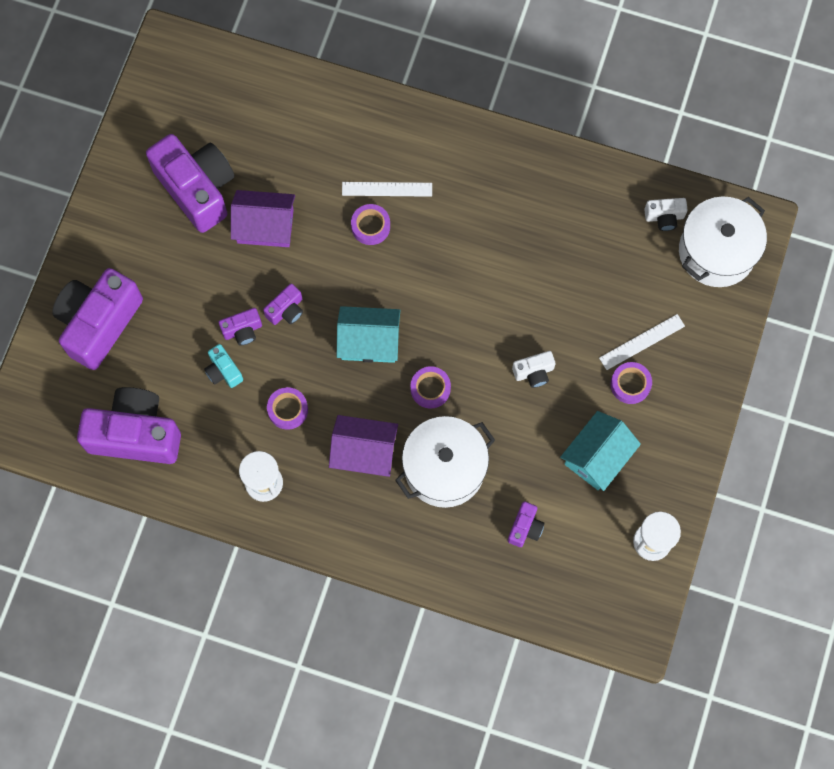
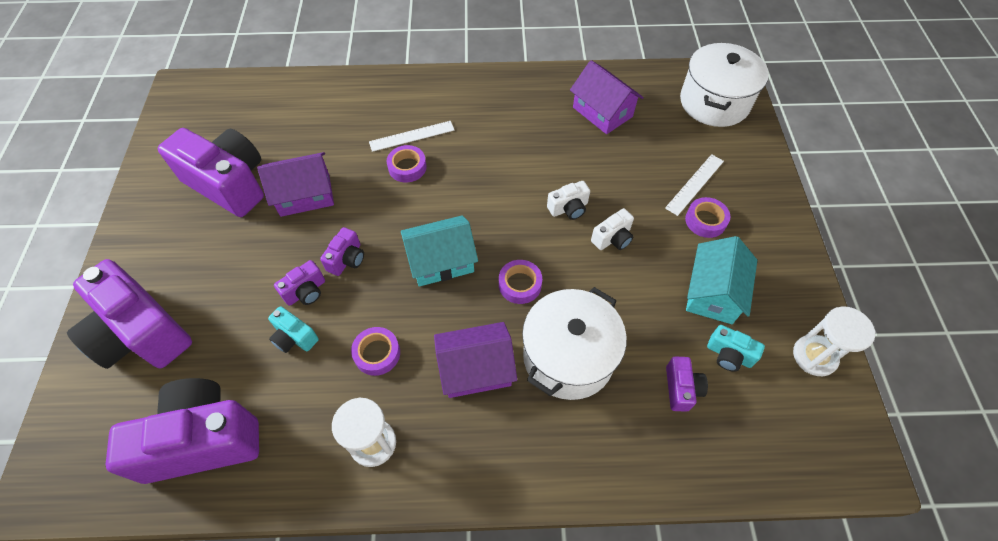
camera: 20 degrees left, 15 degrees down
(99, 323) = (142, 333): purple camera -> purple camera turned 60 degrees counterclockwise
(580, 515) = (729, 355): none -> turquoise camera
(592, 224) = (602, 112): none -> purple house
(664, 217) = (658, 91): white camera -> white camera (568, 208)

